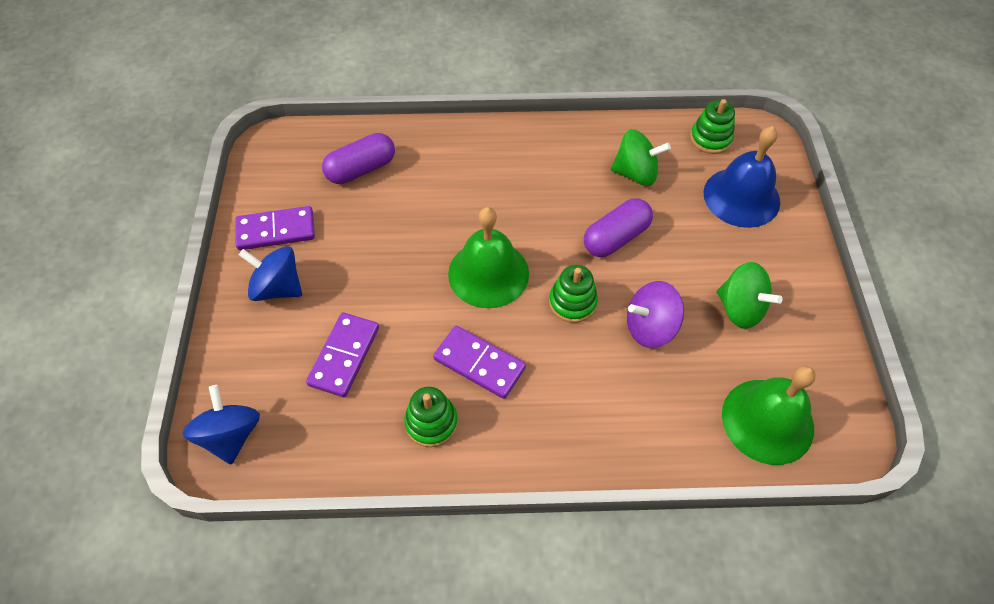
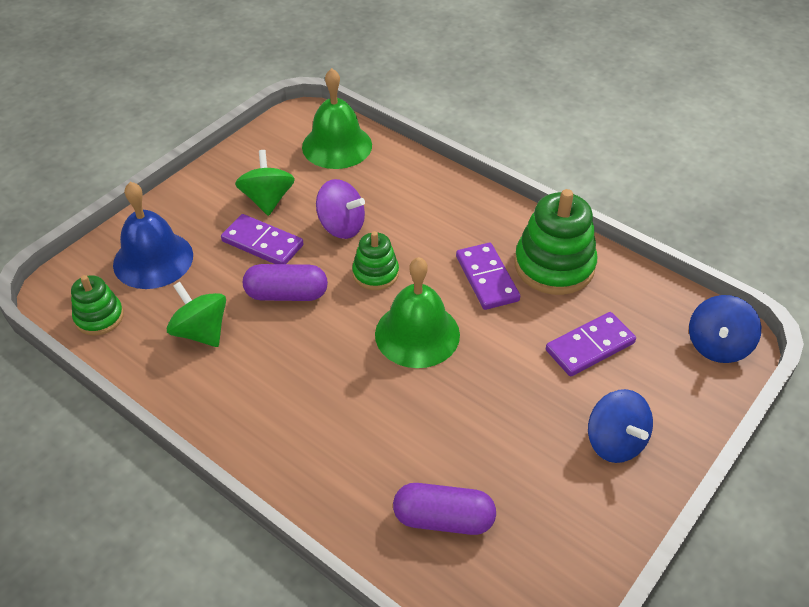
camera: 140 degrees left, 10 degrees down
(276, 230) = (583, 506): purple domino -> purple domino (262, 243)
(431, 422) = (554, 266): green stacking toy -> green stacking toy, size x1.75

